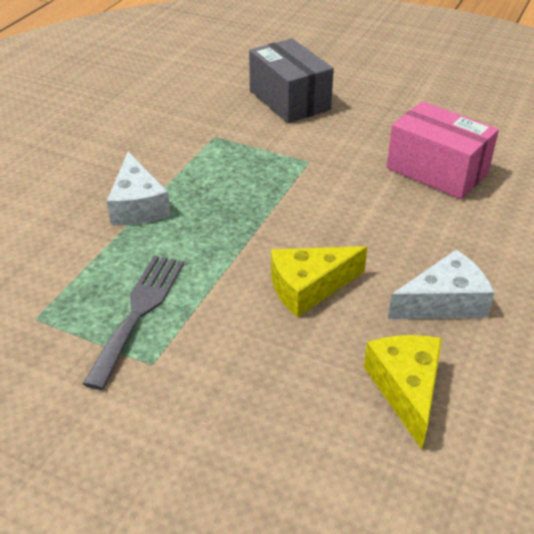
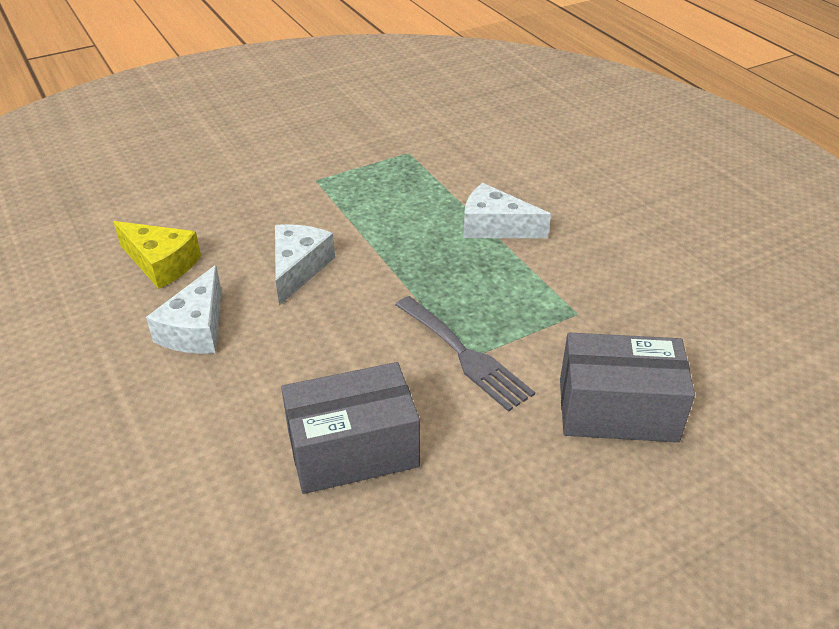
camera: 125 degrees right, 0 degrees up
(138, 312) = (367, 188): grey fork -> grey fork (465, 355)
(309, 288) = (298, 268): yellow cheese -> white cheese
(437, 171) = (353, 450): pink box -> grey box

